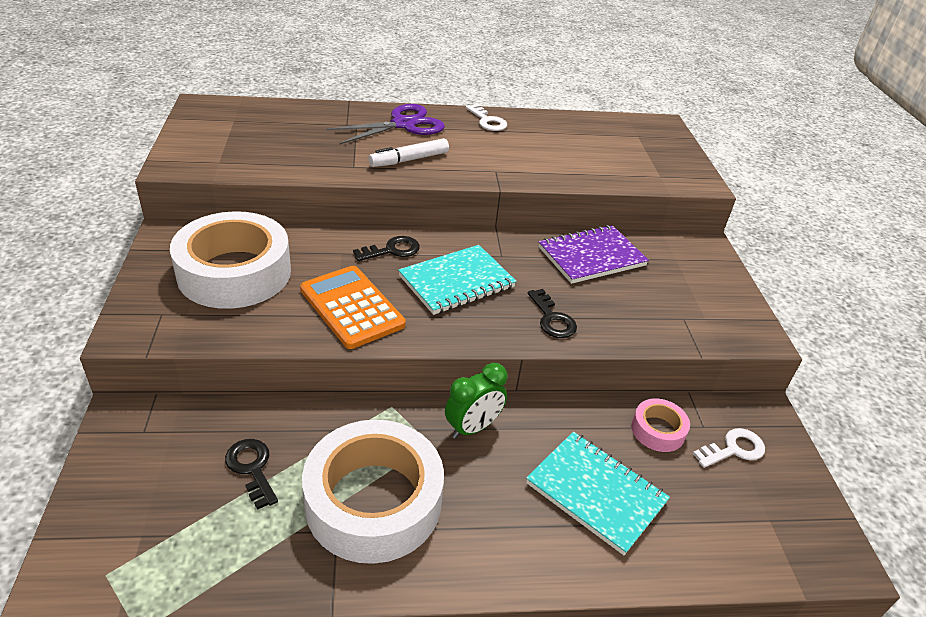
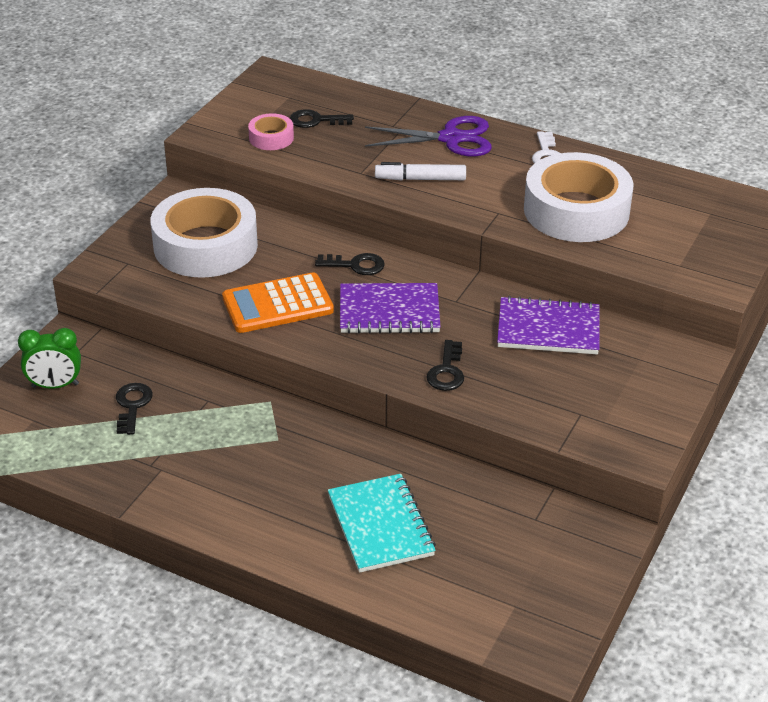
camera: 35 degrees right, 0 degrees up
(275, 134) = (316, 120): none -> black key
(351, 307) = (277, 304): orange calculator -> orange calculator turned 105 degrees counterclockwise
(373, 501) = (201, 461): white tape -> white tape (576, 211)
(457, 282) = (389, 311): turquoise notebook -> purple notebook
(473, 428) = (323, 441): green clock -> green clock (55, 385)
(658, 430) = (486, 505): pink tape -> pink tape (271, 138)
(733, 449) = (543, 546): white key -> none

